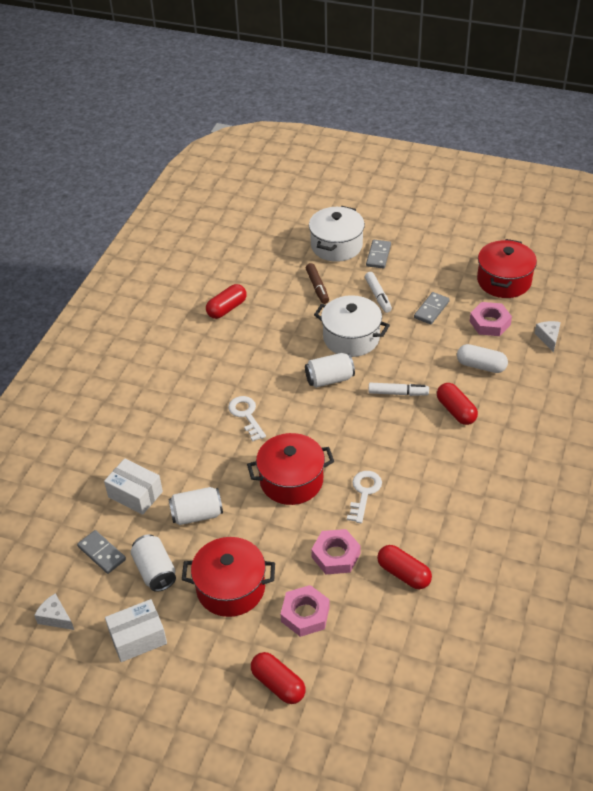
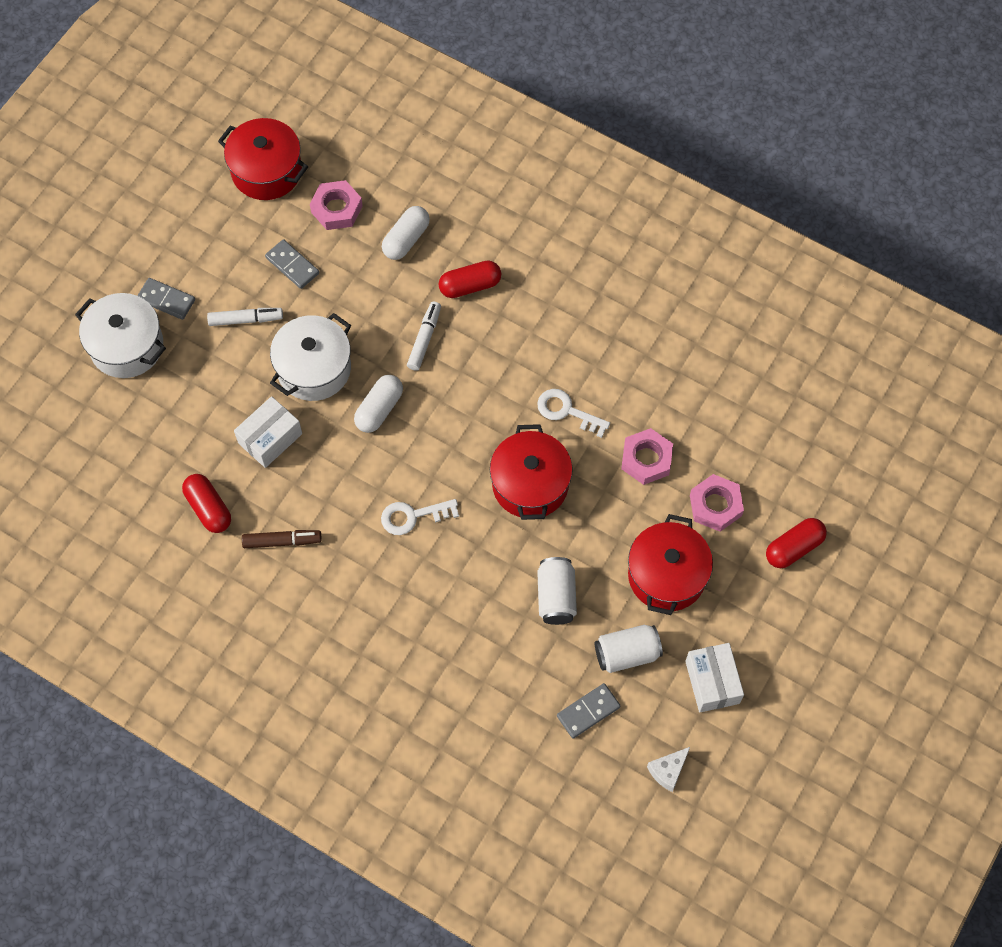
camera: 80 degrees left, 20 degrees up
(135, 494) = (508, 664): white box -> white box (270, 438)
(317, 287) = (204, 388): brown marker -> brown marker (282, 541)
(329, 379) = (379, 409): white can -> white capsule
(403, 574) = (684, 398): red capsule -> none
(548, 338) = (382, 156): white cheese -> none

